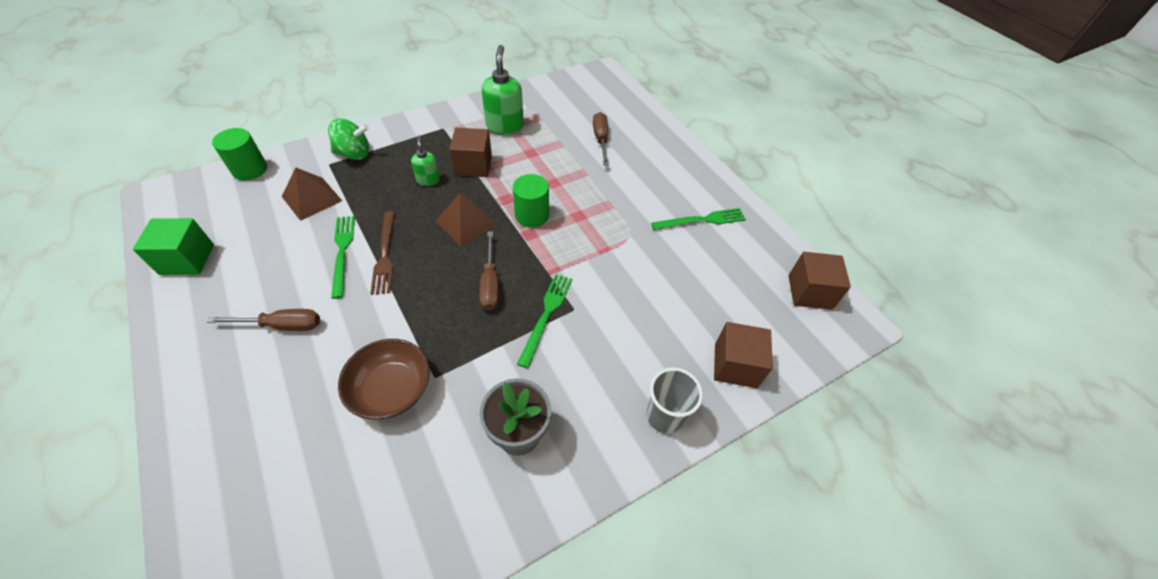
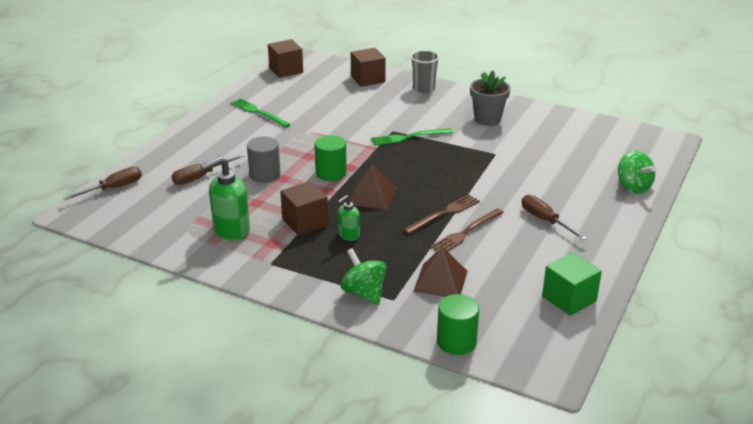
camera: 120 degrees left, 20 degrees down
(214, 477) = (633, 187): none -> green spinning top
(342, 252) = (466, 232): green fork -> brown fork
(392, 390) = (521, 162): brown bowl -> none
(490, 283) = (411, 164): brown screwdriver -> brown screwdriver (113, 188)
(570, 174) = (265, 175): none -> grey cylinder

